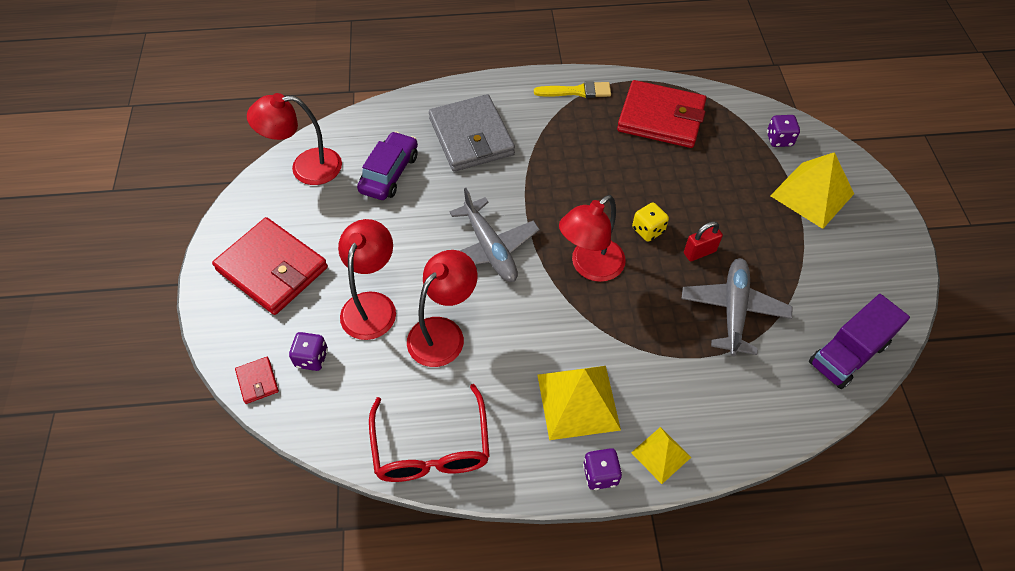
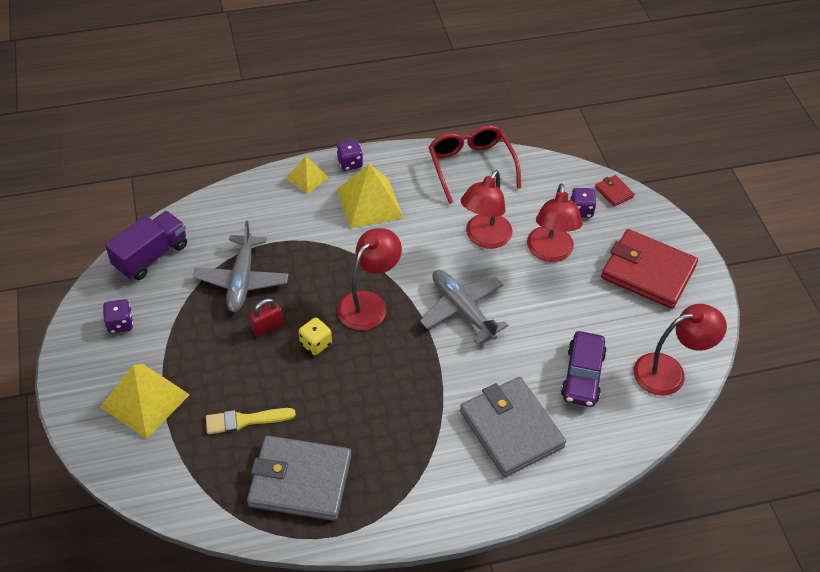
camera: 170 degrees right, 5 degrees down
(577, 91) = (402, 509): yellow brush -> yellow brush (245, 420)
(661, 118) = (300, 481): red wallet -> grey wallet
(779, 139) = (165, 466): purple dice -> purple dice (120, 324)

